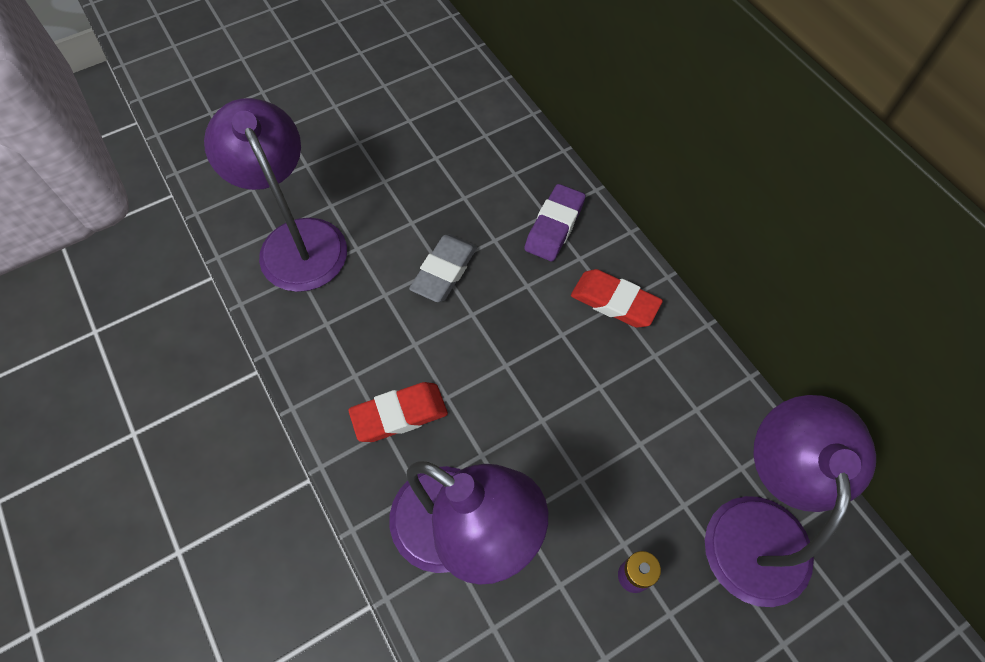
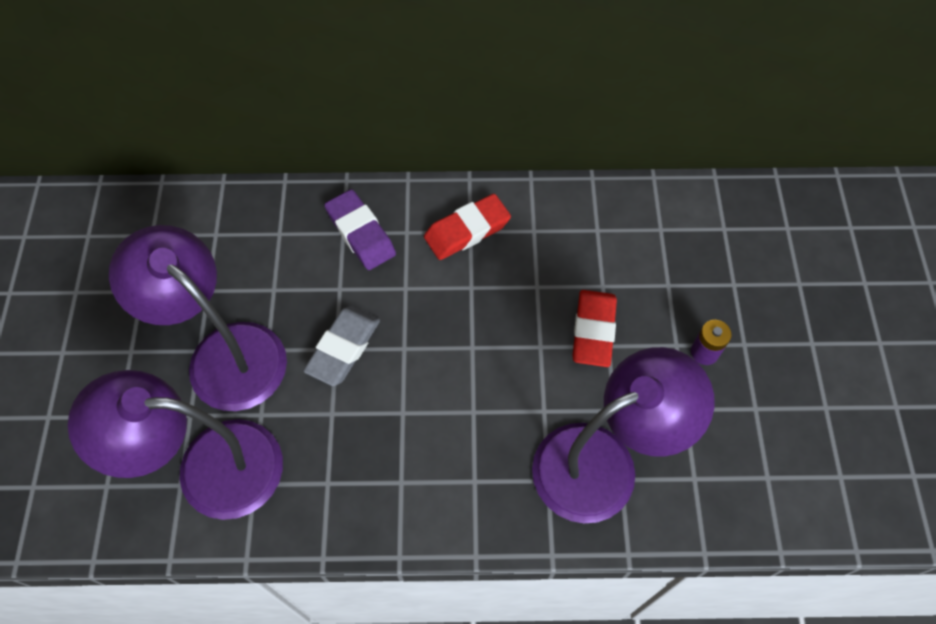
camera: 60 degrees left, 0 degrees up
(399, 414) = (466, 461): red eraser -> red eraser (593, 331)
(444, 271) = (343, 348): grey eraser -> grey eraser turned 60 degrees clockwise
(758, 525) = (709, 246): purple lamp -> purple lamp (223, 353)

